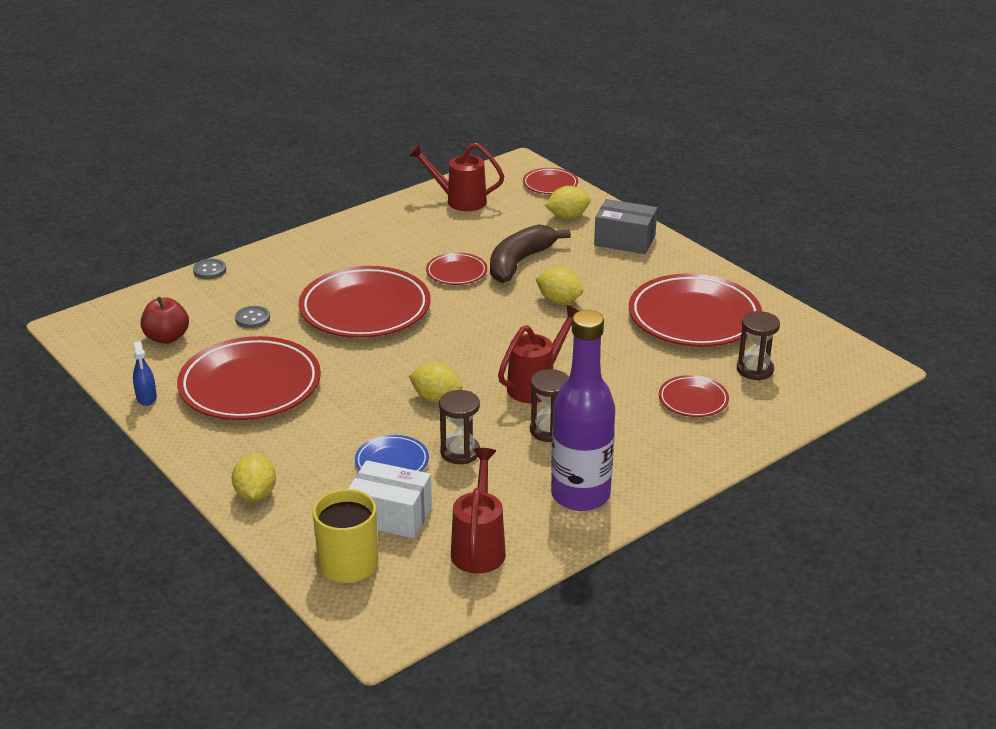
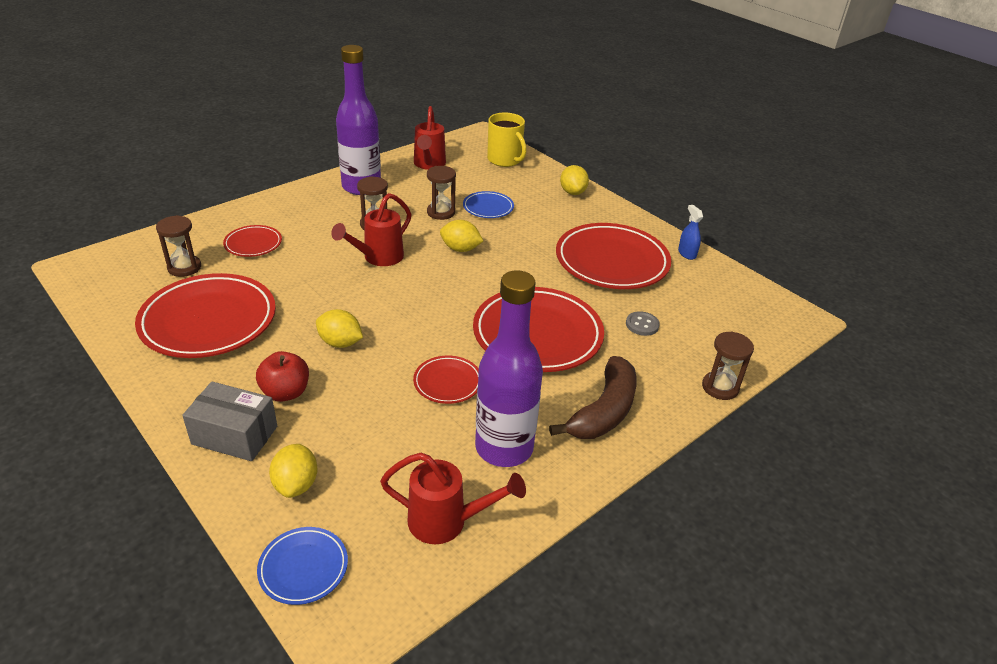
camera: 175 degrees right, 5 degrees up
(167, 338) = (708, 305): red apple -> red apple (285, 392)
(209, 270) = (720, 387): grey button -> brown hourglass
(390, 515) = (484, 180): white box -> none
(413, 234) = (504, 448): none -> purple bottle
(519, 262) = (374, 397): brown banana -> brown banana (604, 411)
(550, 184) = (303, 568): red plate -> blue plate
(567, 217) = (296, 484): yellow lemon -> yellow lemon turned 75 degrees counterclockwise

